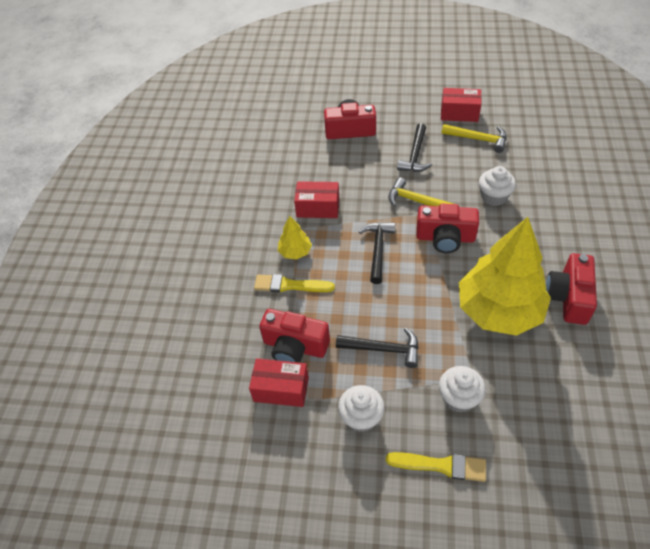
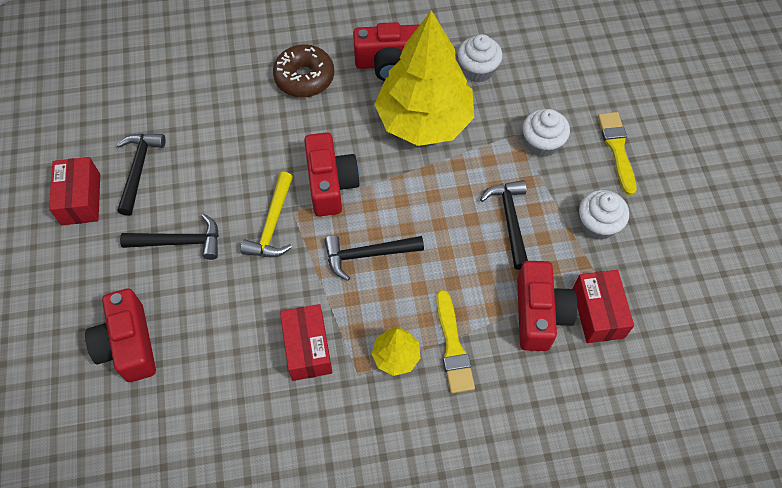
camera: 110 degrees left, 10 degrees up
(478, 139) = (139, 169): yellow hammer -> black hammer
(494, 197) = (250, 141): white cupcake -> white cupcake (477, 70)
(555, 236) = (304, 77): none -> brown donut

